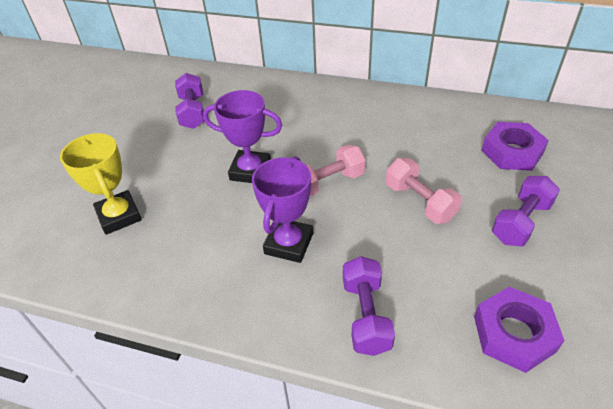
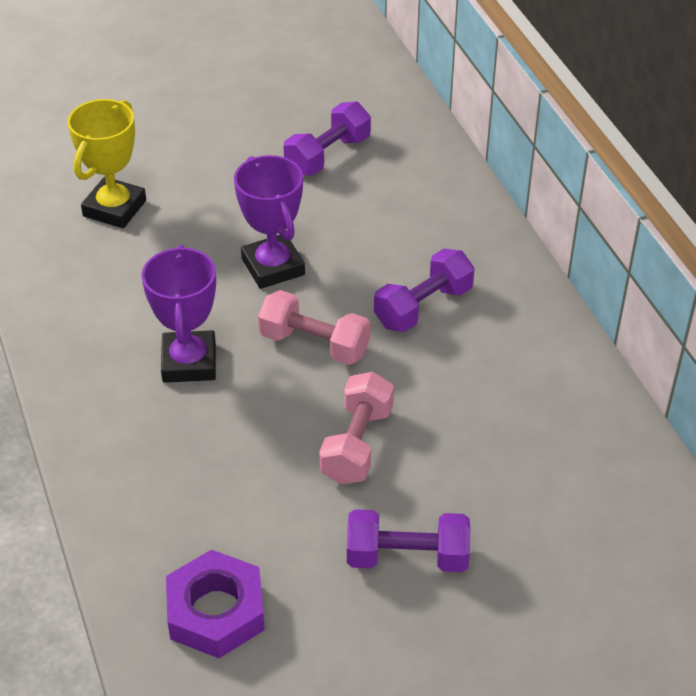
camera: 50 degrees right, 0 degrees up
(289, 244) = (189, 362): purple trophy -> purple trophy turned 75 degrees counterclockwise
(366, 315) = (143, 475): purple dumbbell -> purple dumbbell (423, 307)
(512, 152) = (547, 499): purple nut -> none

